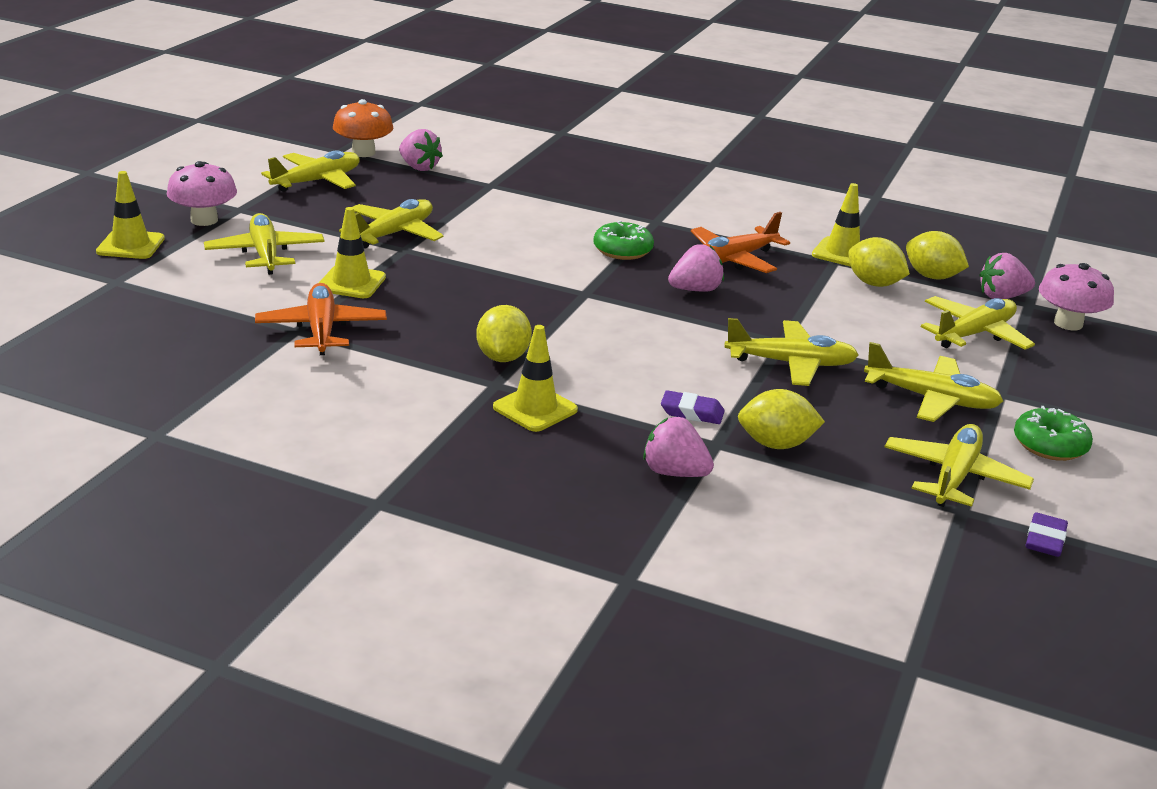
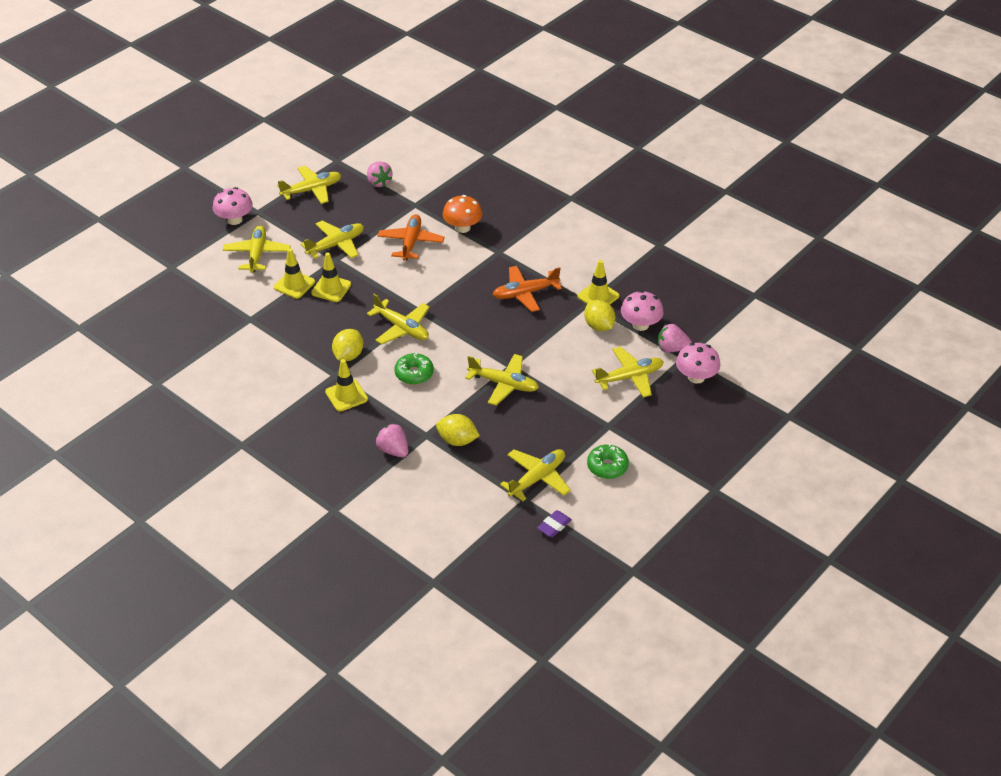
camera: 20 degrees right, 15 degrees up
(130, 245) = (188, 237): yellow traffic cone -> yellow traffic cone (331, 288)
(321, 330) = (263, 320): orange plane -> orange plane (411, 242)
(363, 152) = (351, 164): orange mushroom -> orange mushroom (462, 227)
(622, 250) = (463, 276): green donut -> green donut (414, 373)
(692, 412) = (426, 411): purple eraser -> none
(695, 290) = (486, 317): pink strawberry -> none
(931, 399) = (565, 423): yellow plane -> yellow plane (402, 328)
(932, 276) = (640, 325): yellow lemon -> pink mushroom

